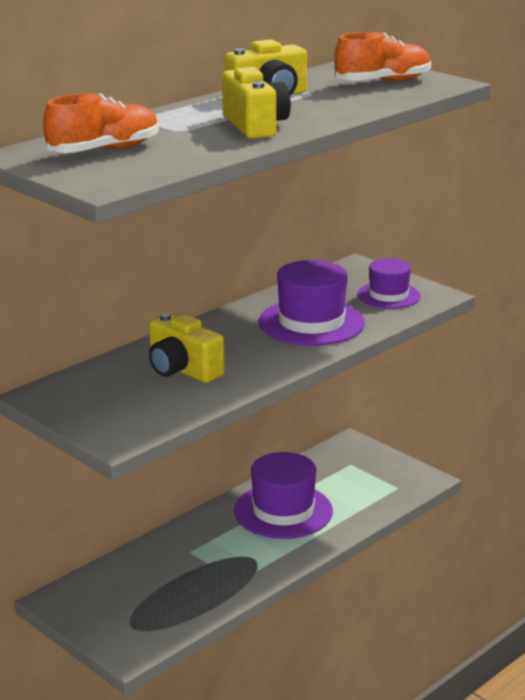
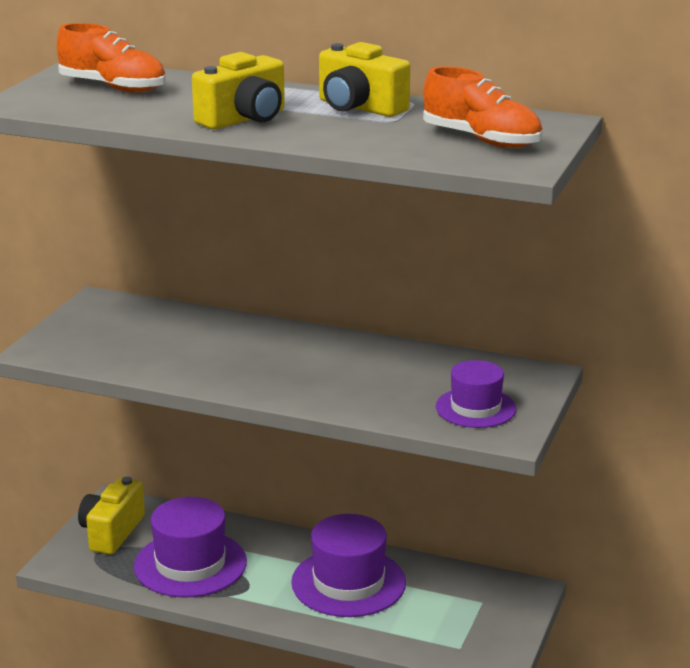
camera: 65 degrees right, 0 degrees up
(182, 370) = (193, 345): yellow camera -> yellow camera (112, 532)
(311, 322) = (359, 381): purple hat -> purple hat (190, 564)

